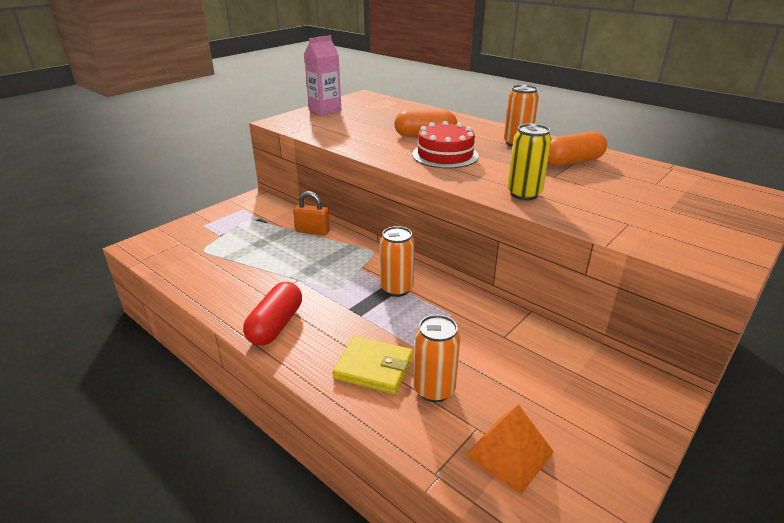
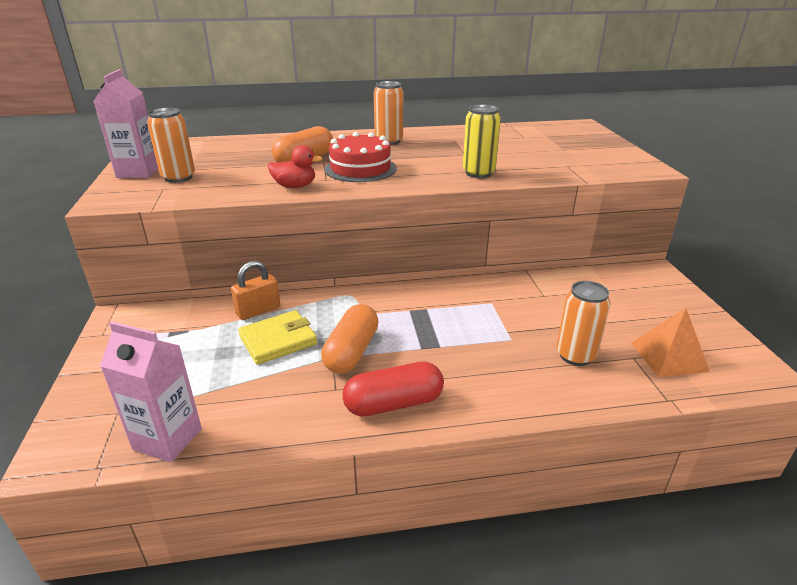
camera: 50 degrees left, 0 degrees up
(174, 267) = (167, 439): none -> pink carton
(276, 325) = (393, 403): red capsule -> red capsule turned 75 degrees counterclockwise
(373, 367) = (520, 373): yellow wallet -> yellow wallet (278, 340)
(378, 150) = (295, 186): none -> red duck
(396, 289) = (424, 310): orange can -> orange can (178, 177)
(572, 162) = (452, 141): orange capsule -> orange capsule (351, 352)

